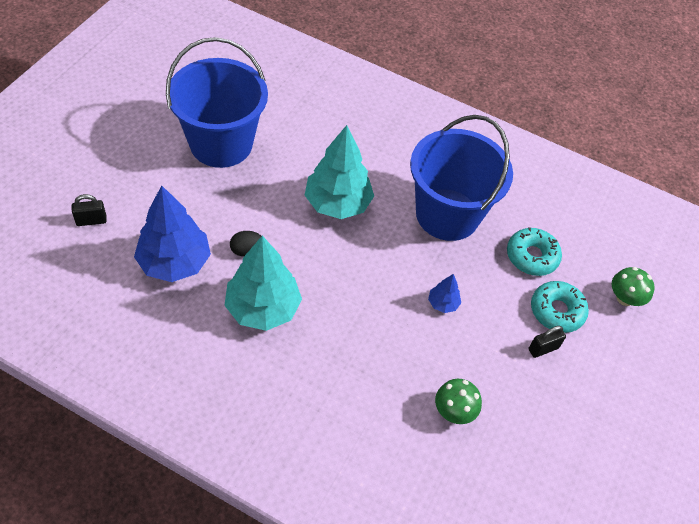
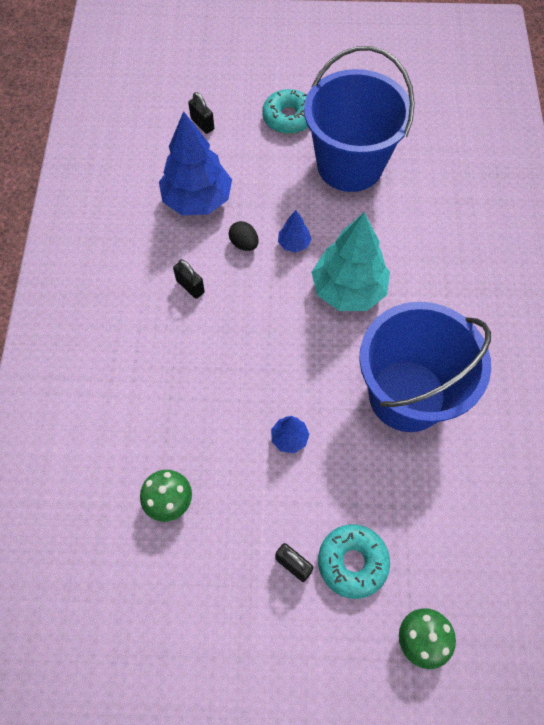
camera: 70 degrees right, 10 degrees up
(262, 308) = (190, 286): turquoise tree -> black padlock
(270, 217) = (294, 243): none -> blue tree
(531, 256) = (410, 506): turquoise donut -> turquoise donut (288, 118)

